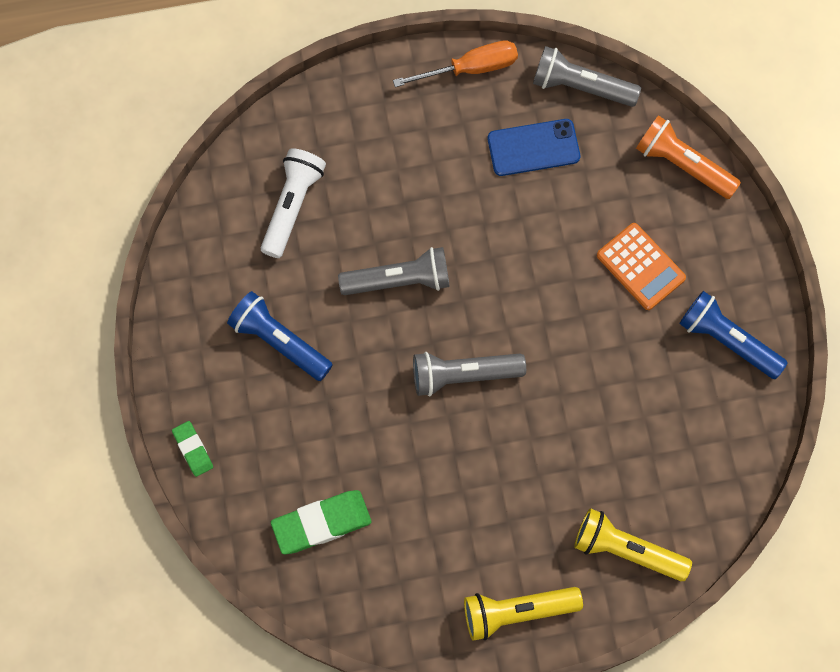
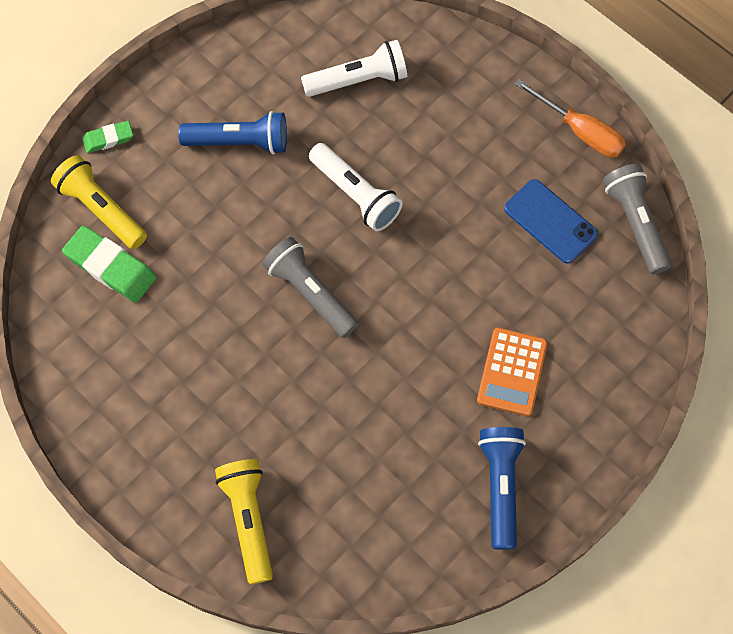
camera: 55 degrees right, 5 degrees down
(193, 449) = (108, 139): green eraser -> green eraser turned 45 degrees clockwise
(279, 341) = (239, 142): blue flashlight -> blue flashlight turned 90 degrees clockwise
(399, 280) = (355, 194): grey flashlight -> white flashlight
(517, 612) = (134, 464): yellow flashlight -> yellow flashlight (102, 210)
(682, 164) = (632, 348): orange flashlight -> none

